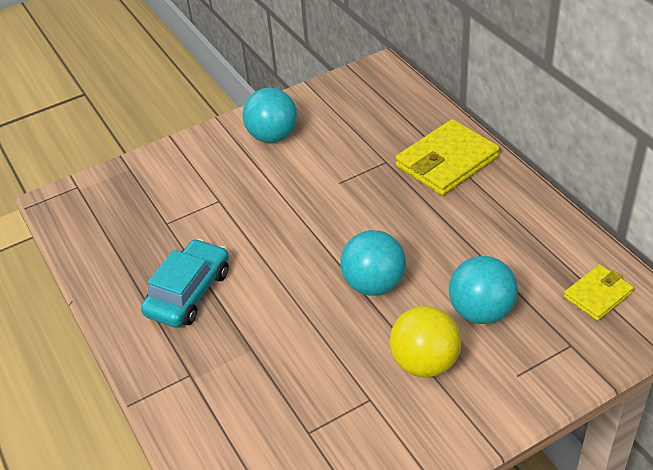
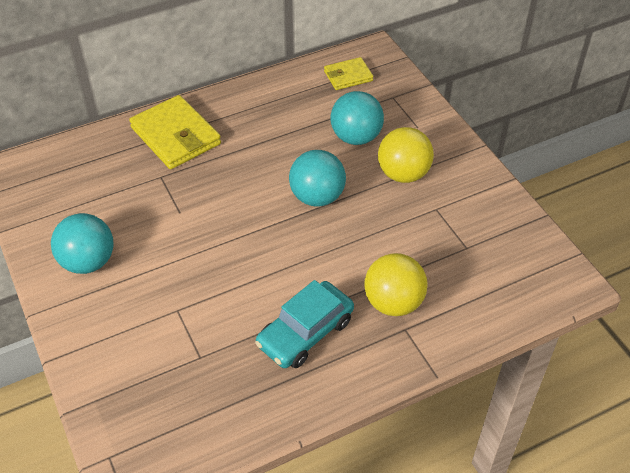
camera: 90 degrees left, 5 degrees up
(189, 292) = (305, 332): turquoise car -> turquoise car turned 75 degrees counterclockwise
(224, 362) = (393, 302): none -> yellow ball
(598, 295) = (348, 76): yellow wallet -> yellow wallet turned 75 degrees counterclockwise

